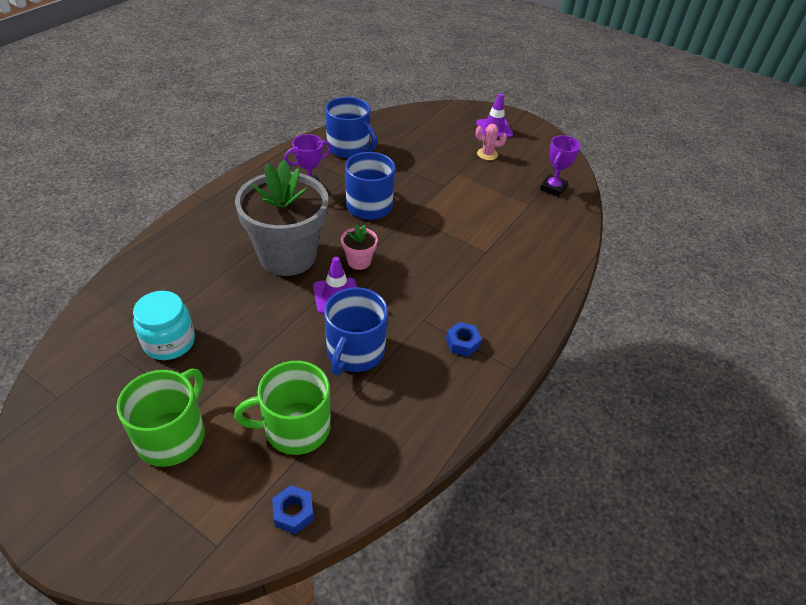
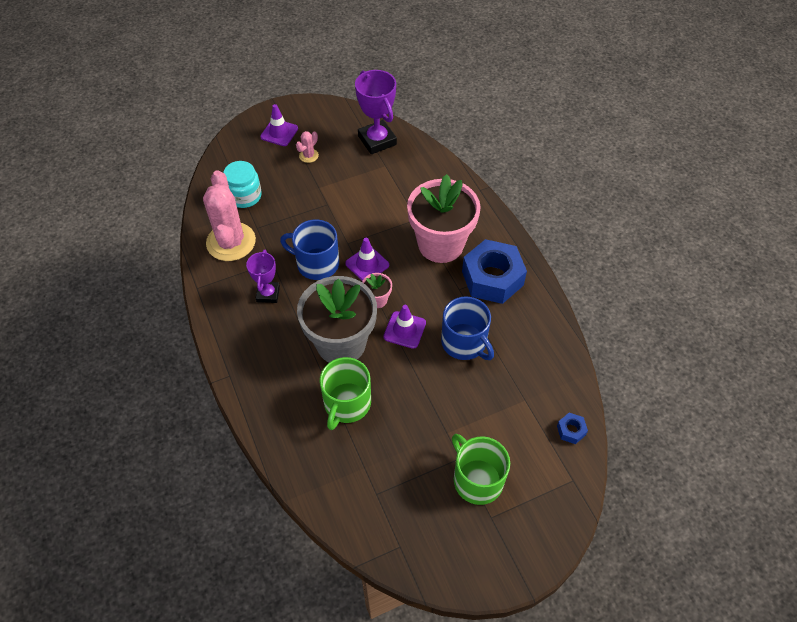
camera: 55 degrees left, 10 degrees up
(169, 342) = (386, 455): turquoise jar -> turquoise jar (244, 196)
(295, 428) = (509, 404): green mug -> green mug (347, 404)
(349, 148) = (231, 242): blue mug -> pink cactus
(396, 238) = (367, 264): none -> purple traffic cone
(462, 343) = (492, 278): blue nut -> blue nut, size x2.40
(469, 282) = (440, 244): none -> pink flower pot
(553, 188) = (377, 140): purple trophy -> purple trophy, size x1.62

